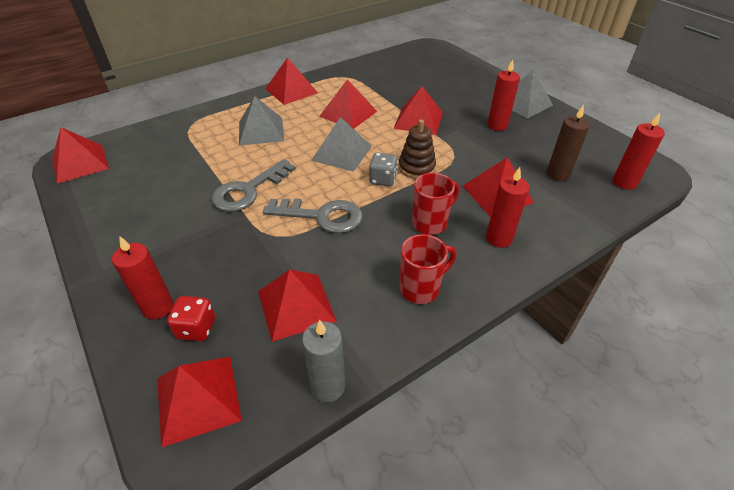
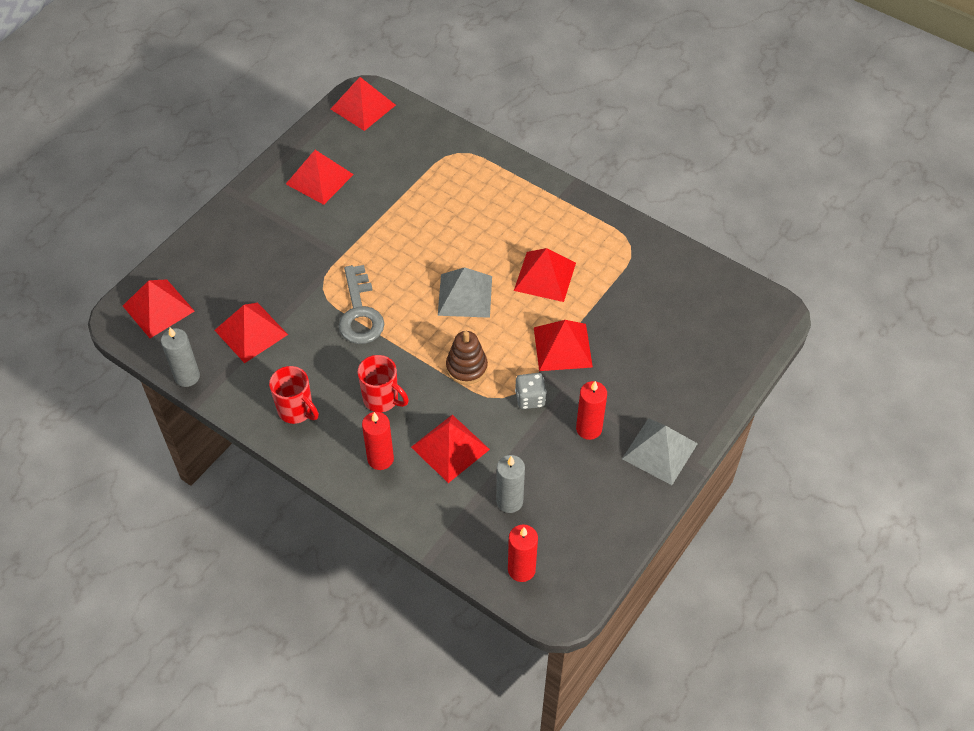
camera: 70 degrees right, 10 degrees up
(158, 307) = (223, 249): red candle -> none
(196, 328) = (212, 281): red dice -> none
(248, 190) = (374, 245): grey key -> none
(261, 131) = (474, 213): grey pyramid -> none
(291, 90) = (569, 206): red pyramid -> red pyramid (319, 179)
(382, 179) = (433, 343): grey dice -> grey dice (530, 398)
(557, 174) = (509, 501): brown candle -> grey candle

